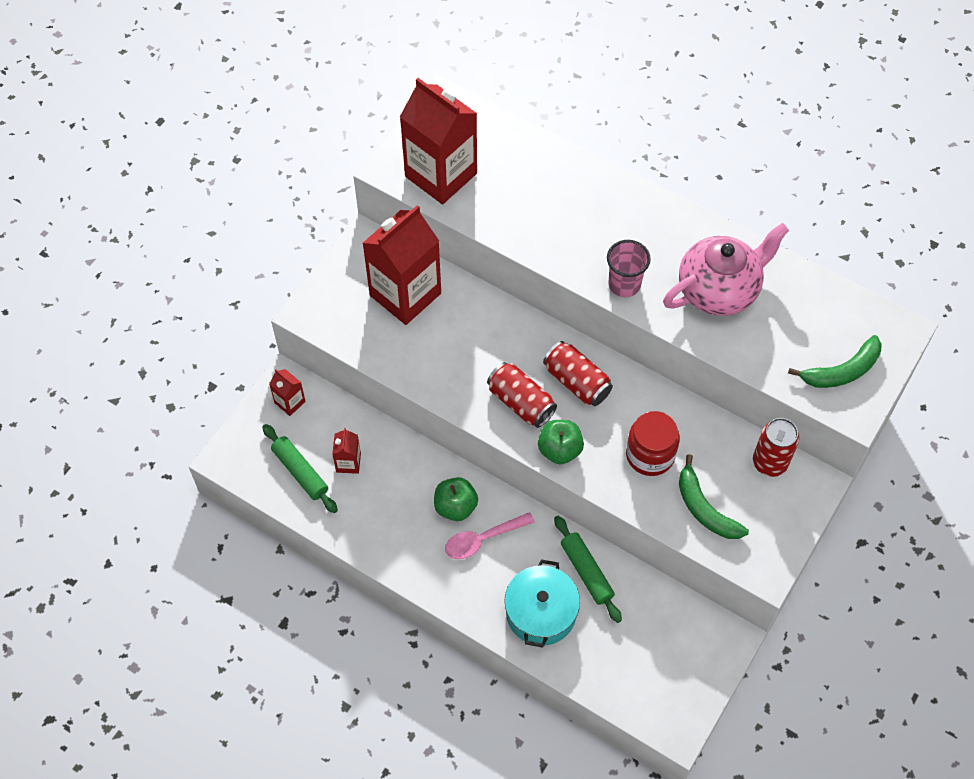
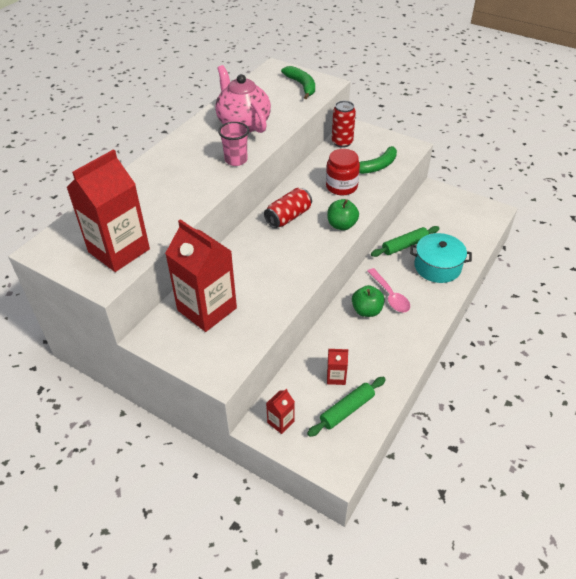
camera: 90 degrees left, 15 degrees down
(521, 402) = (305, 243): red can -> none

